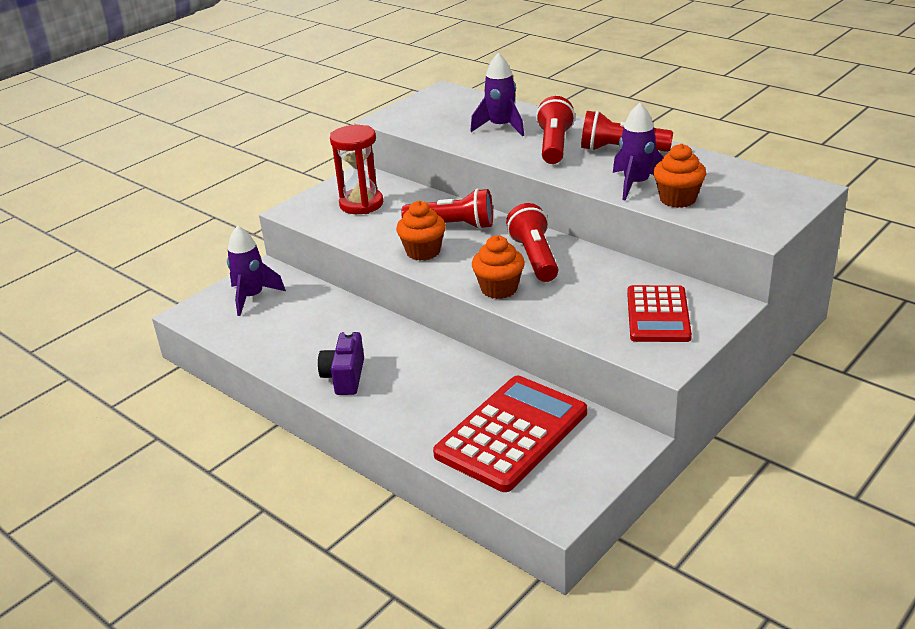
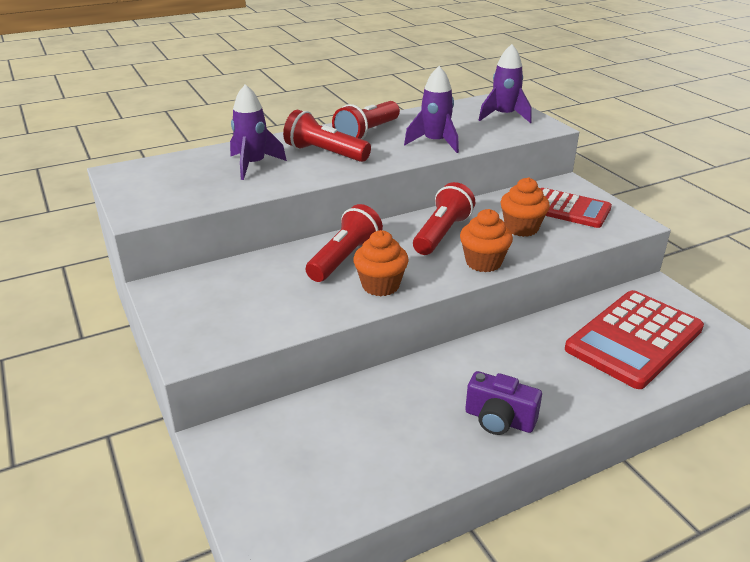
camera: 70 degrees left, 0 degrees up
(252, 297) = (274, 465): purple rocket -> purple rocket (504, 116)
(361, 204) = (235, 301): red hourglass -> none
(512, 434) = (634, 339): red calculator -> red calculator turned 105 degrees counterclockwise
(534, 257) = (442, 234): red flashlight -> red flashlight turned 105 degrees clockwise
(677, 199) = (474, 136): orange cupcake -> orange cupcake (521, 228)

